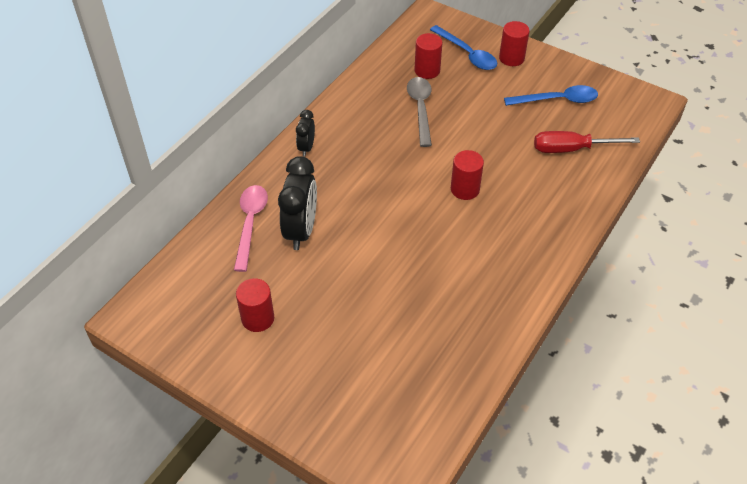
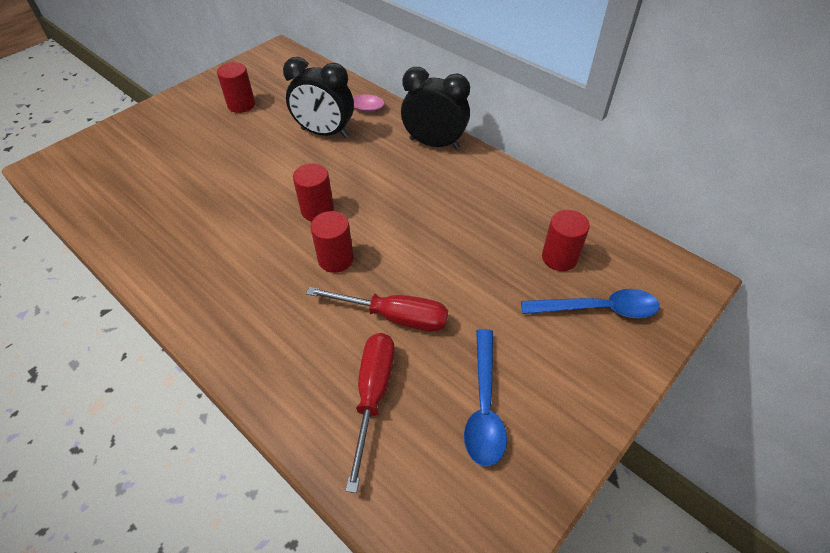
camera: 100 degrees right, 0 degrees up
(306, 148) = (434, 144): black clock -> black clock, size x1.85
(420, 109) = (483, 240): grey spoon -> none
(467, 54) = (598, 309): blue spoon -> blue spoon turned 150 degrees counterclockwise
(507, 148) = (394, 317): none -> red screwdriver
(511, 58) = (590, 365): red cylinder -> red cylinder (317, 210)

